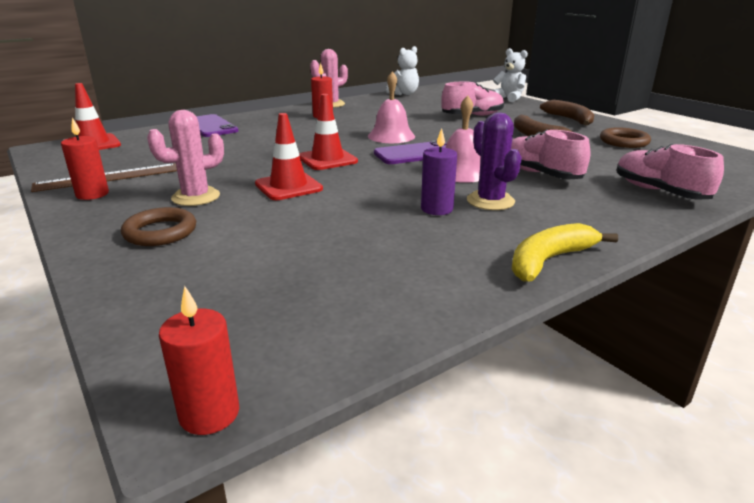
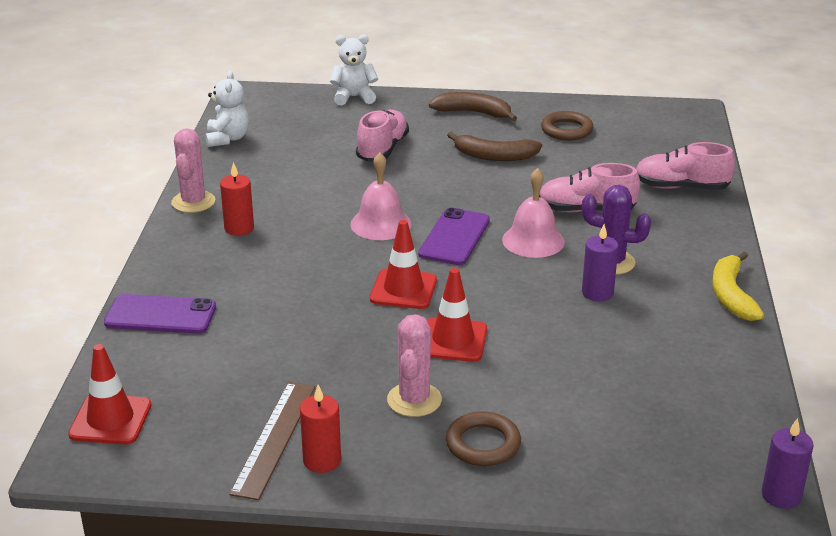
camera: 50 degrees left, 5 degrees up
(209, 413) = (781, 495): red candle -> purple candle

